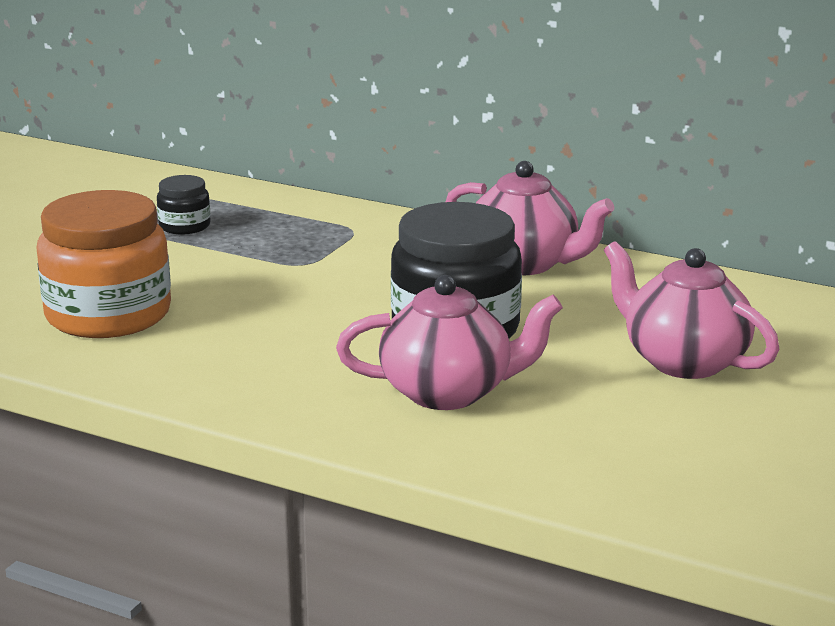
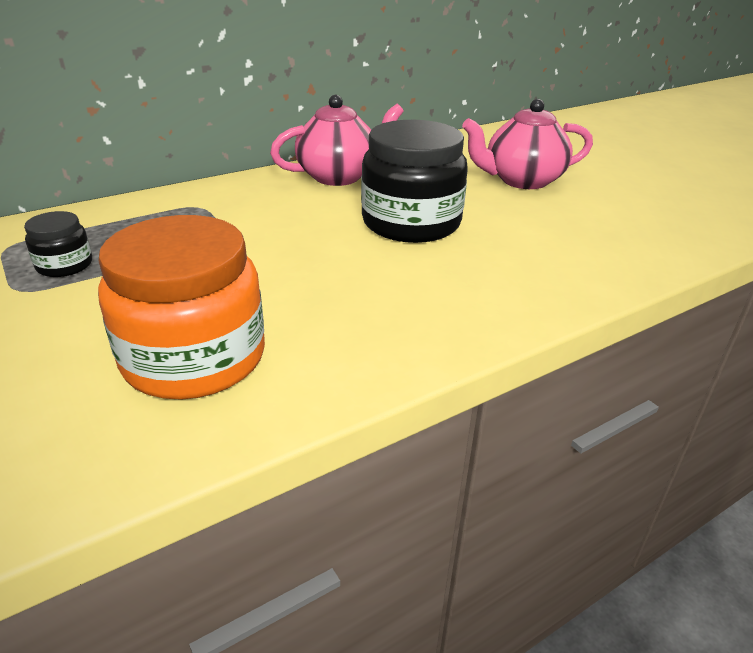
camera: 60 degrees left, 10 degrees up
(448, 392) = (507, 253): pink teapot -> none

